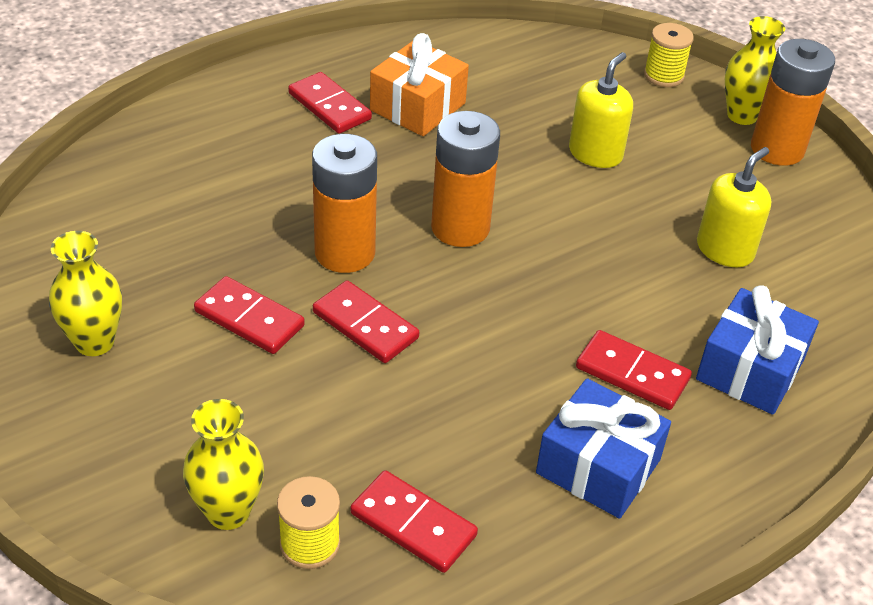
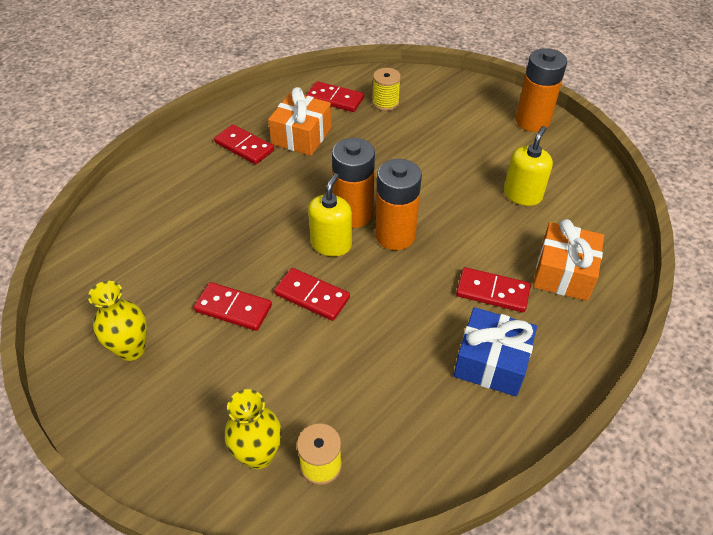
camera: 10 degrees left, 5 degrees up
(345, 253) = (283, 247): orange battery -> orange battery (395, 235)
(413, 524) = (385, 433): red domino -> red domino (335, 99)
(595, 153) = (423, 146): yellow soap dispenser -> yellow soap dispenser (331, 244)
(663, 75) = (449, 86): yellow spool -> yellow spool (385, 103)
(742, 115) = (504, 103): yellow vase -> none
(750, 369) = (563, 273): blue gift -> orange gift

